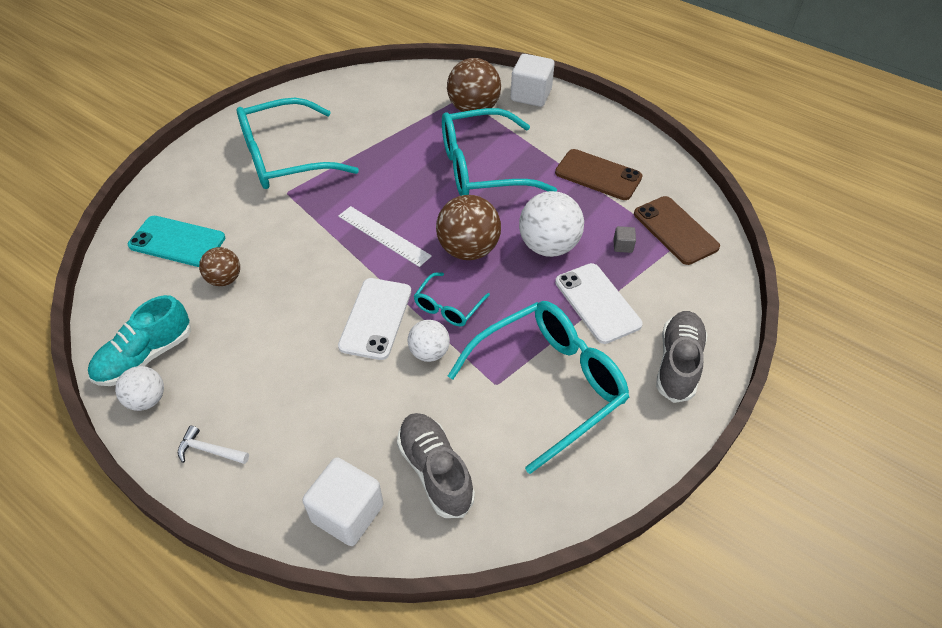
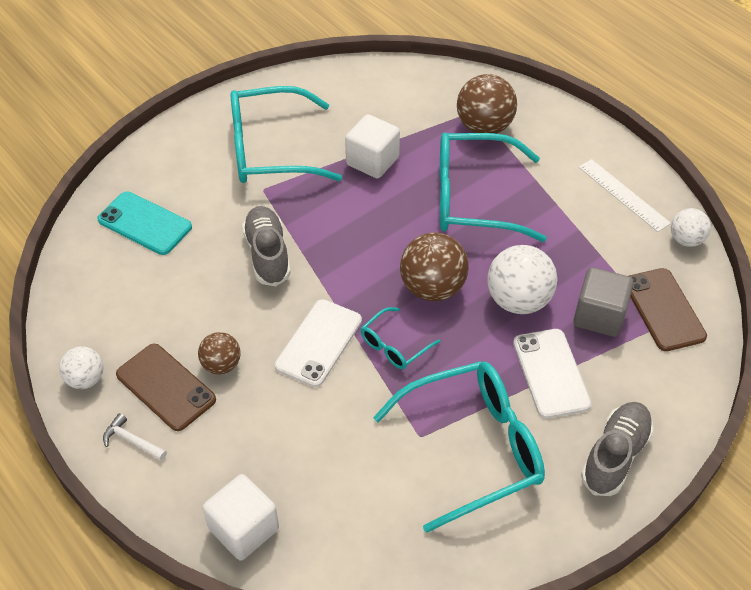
camera: 15 degrees right, 0 degrees up
(145, 356) = (92, 336): turquoise shoe -> none
(224, 279) = (182, 272): brown ball -> brown ball (221, 365)
(383, 236) = (349, 256): white ruler -> white ruler (623, 195)
(429, 352) = (362, 389): white ball -> white ball (686, 240)
(435, 471) = (336, 509): grey shoe -> grey shoe (267, 254)
(531, 95) = (553, 120): white cube -> white cube (372, 161)
(598, 175) = (598, 229): brown phone -> brown phone (166, 387)
(623, 246) = (599, 316): grey cube -> grey cube, size x2.22

